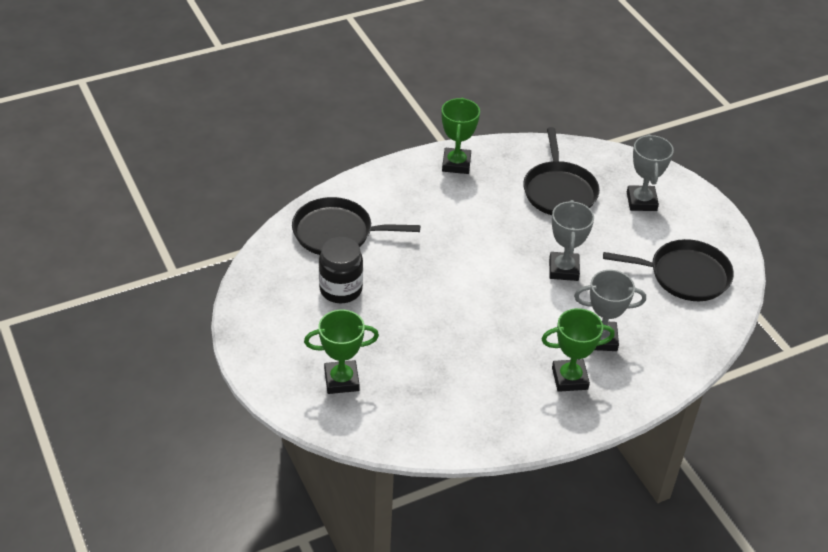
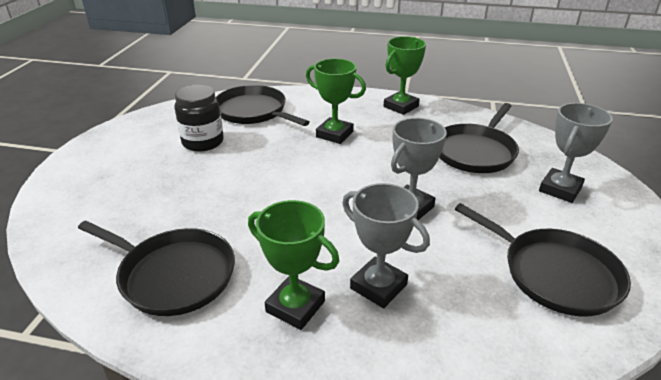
camera: 40 degrees right, 10 degrees down
(341, 380) = (105, 197): green trophy -> green trophy (334, 134)
(475, 403) = (173, 275): none -> black pan

